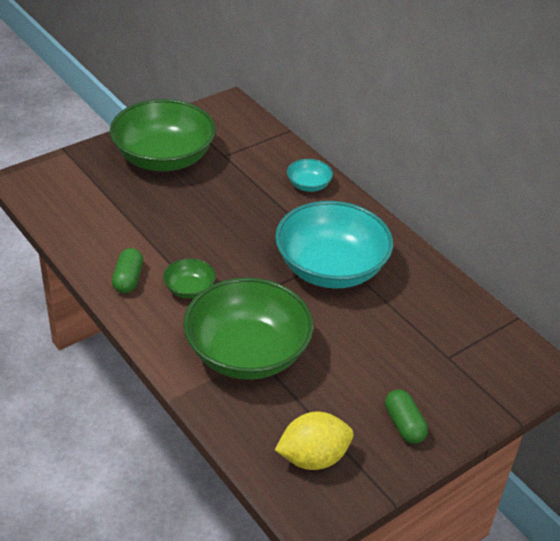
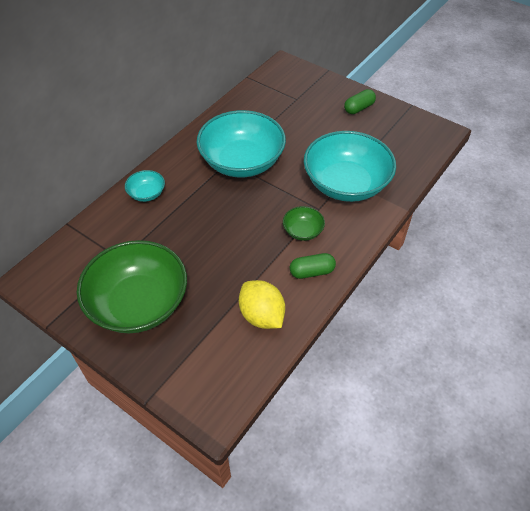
camera: 105 degrees left, 10 degrees up
(247, 353) = (346, 184): green bowl -> turquoise bowl
(313, 458) = (406, 138): yellow lemon -> yellow lemon (262, 315)

